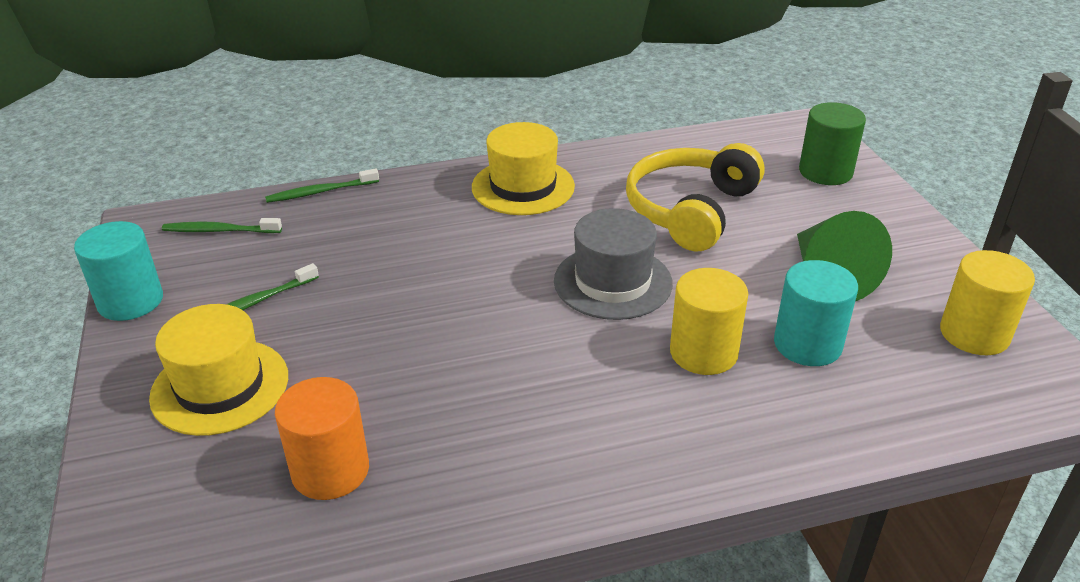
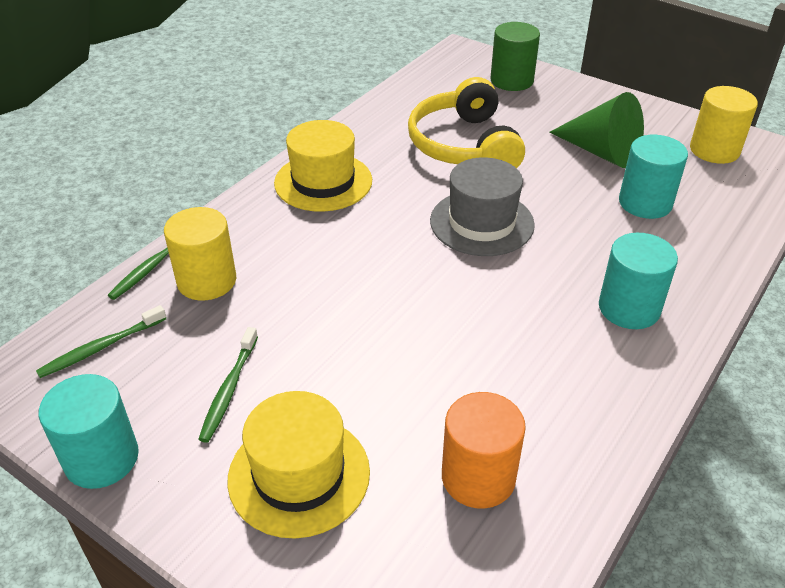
camera: 40 degrees left, 5 degrees up
(648, 425) = (629, 308): none -> turquoise cylinder
(703, 352) = (598, 241): yellow cylinder -> yellow cylinder (207, 281)

